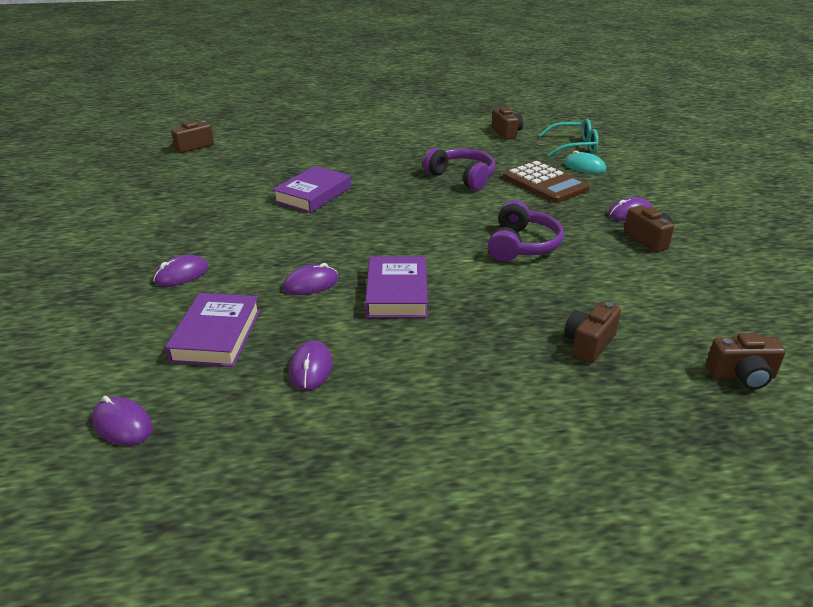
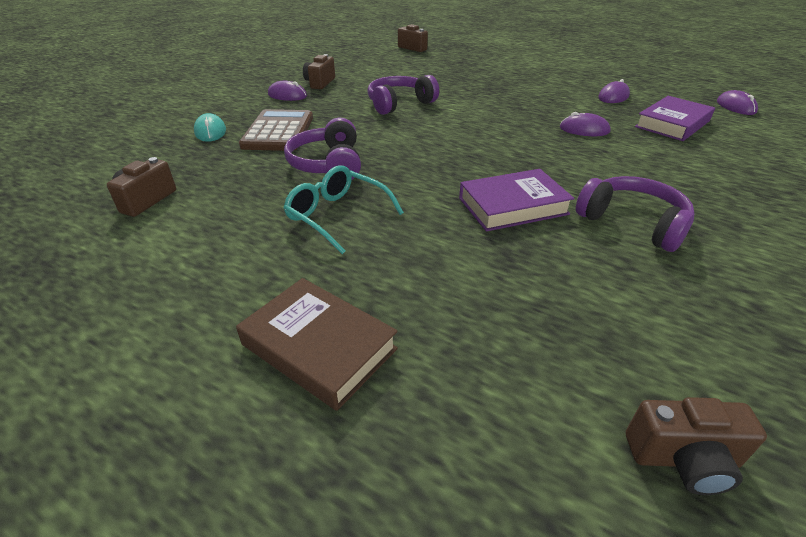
camera: 140 degrees left, 5 degrees up
(181, 275) = (702, 169): purple mouse -> none
(231, 210) = (632, 223): none -> purple headphones
(336, 129) = (319, 347): none -> brown book
(397, 293) = (526, 108): purple book -> none
(574, 146) = (151, 152): turquoise glasses -> turquoise glasses (337, 215)
(588, 344) = (454, 67): brown camera -> none

